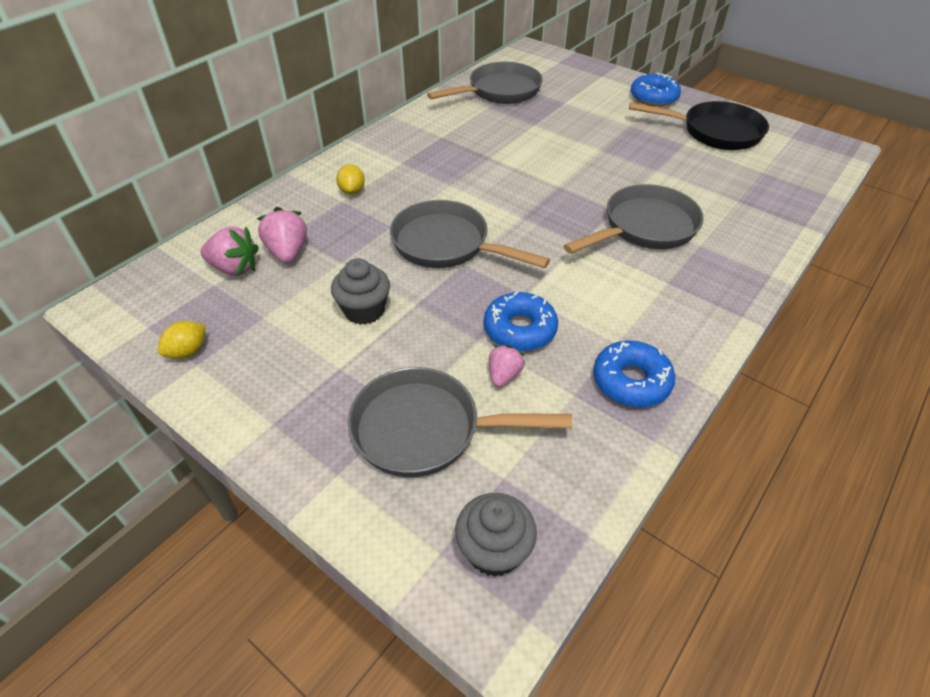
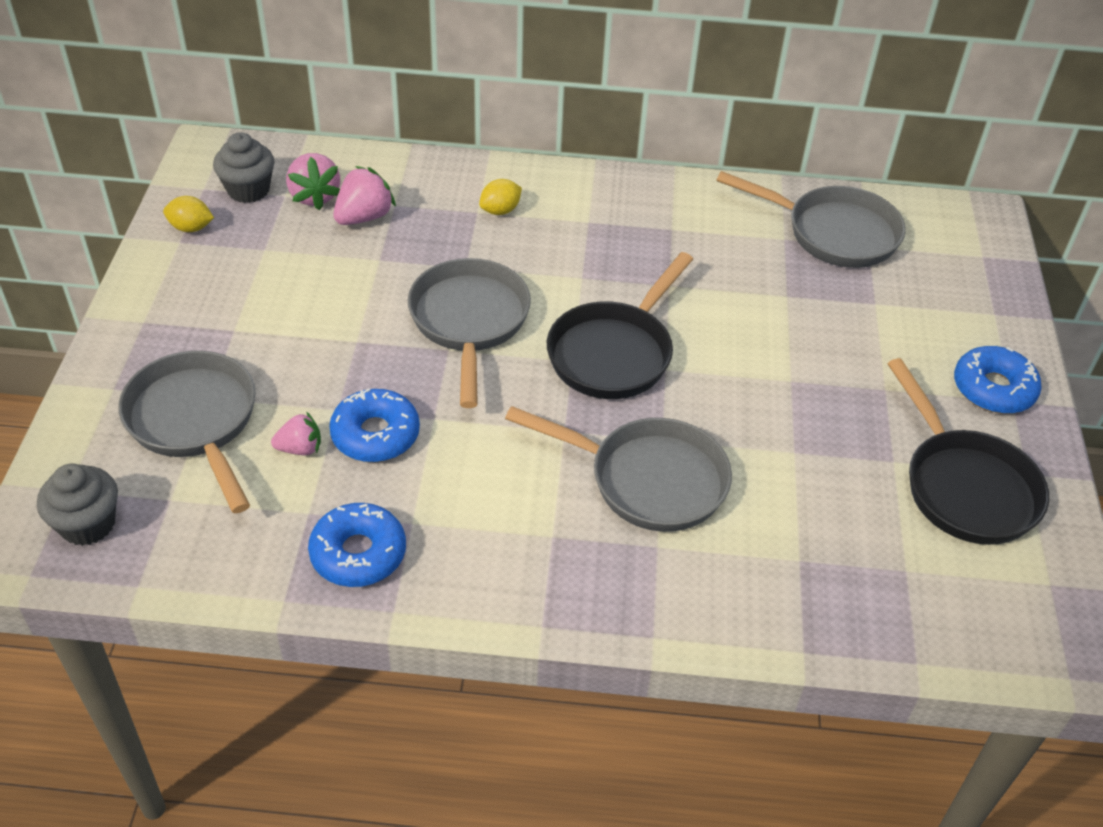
camera: 55 degrees right, 0 degrees up
(364, 310) = (320, 309): grey cupcake -> grey cupcake (248, 190)
(528, 198) = (614, 353): none -> black pan

